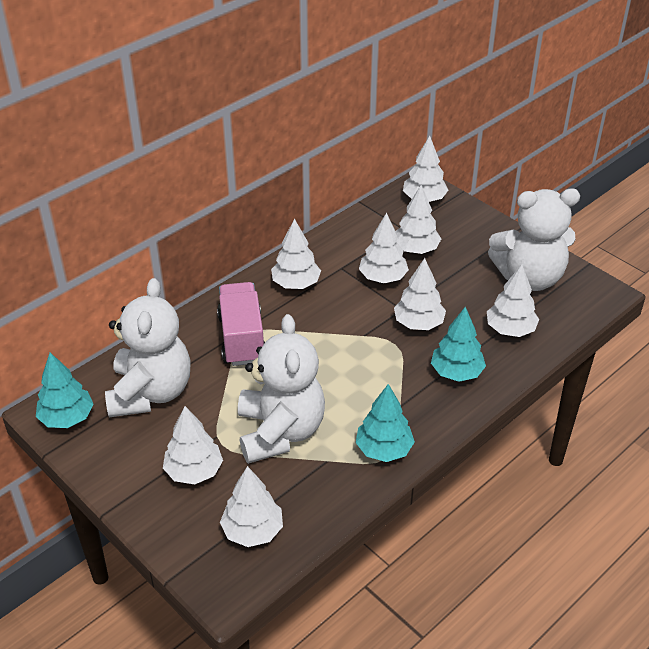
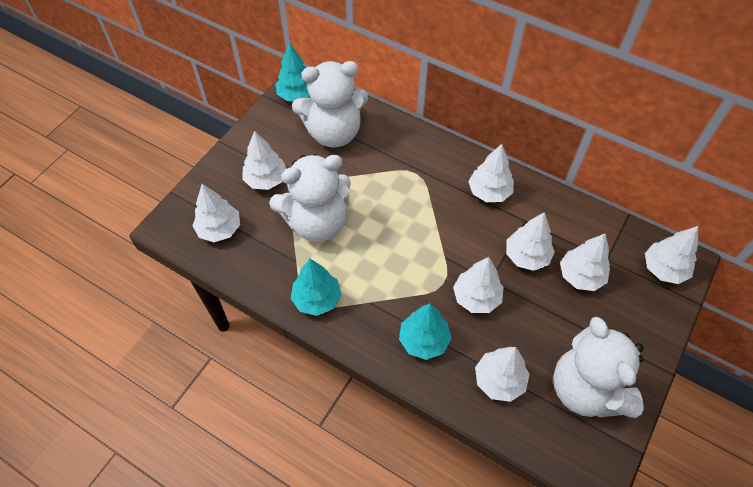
camera: 75 degrees right, 15 degrees up
(242, 338) = (409, 172): pink truck -> none

